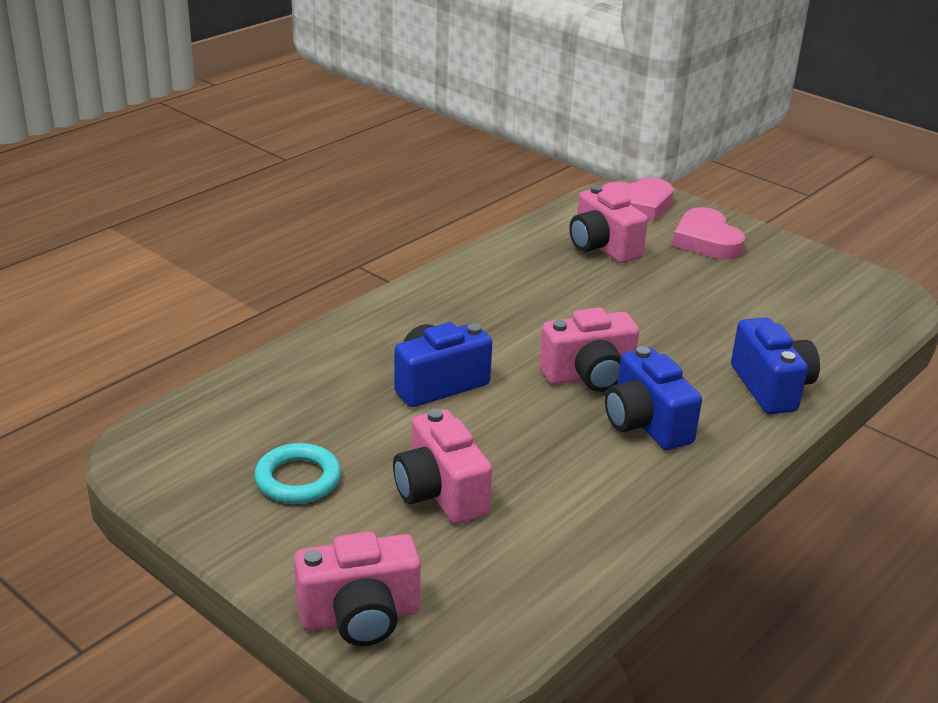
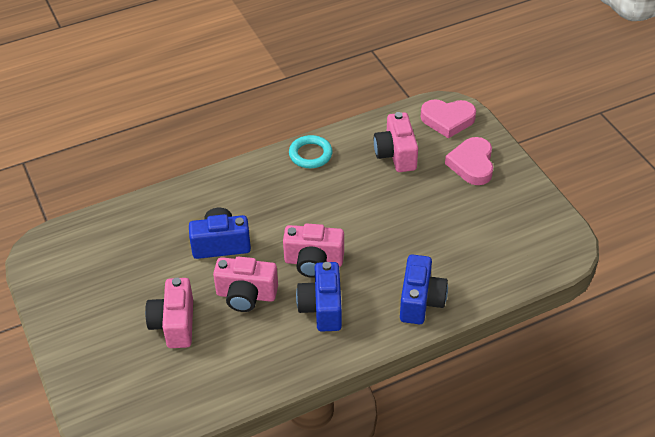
camera: 25 degrees right, 15 degrees up
(298, 479) = (106, 293): turquoise ring -> turquoise ring (310, 154)
(360, 617) = (88, 391): pink camera -> pink camera (246, 295)

